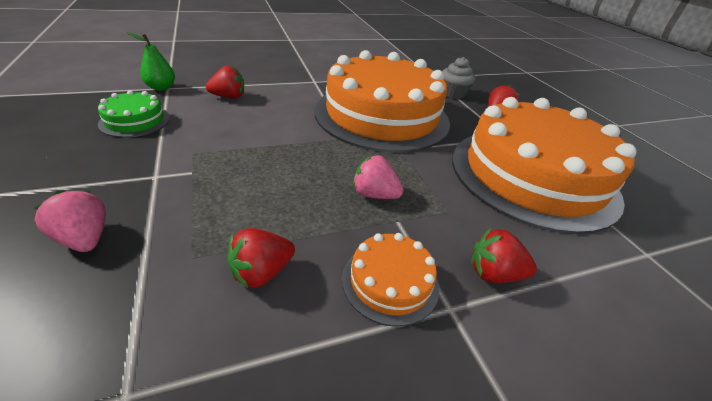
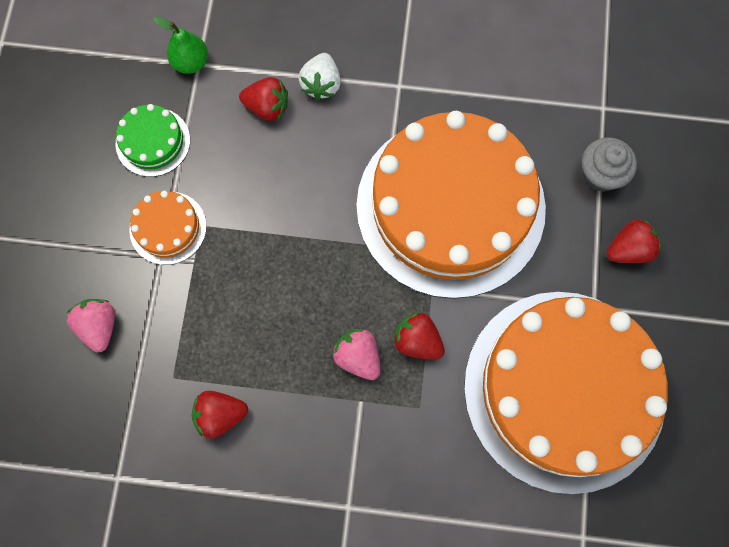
camera: 30 degrees right, 35 degrees up
(263, 86) = (321, 84): none -> white strawberry
(390, 281) = (315, 465): orange cake -> orange cake (168, 228)
(494, 273) = (409, 493): red strawberry -> red strawberry (417, 341)

